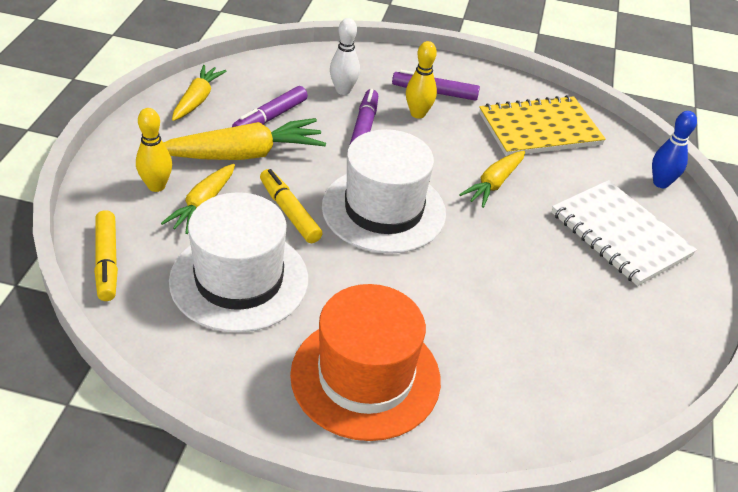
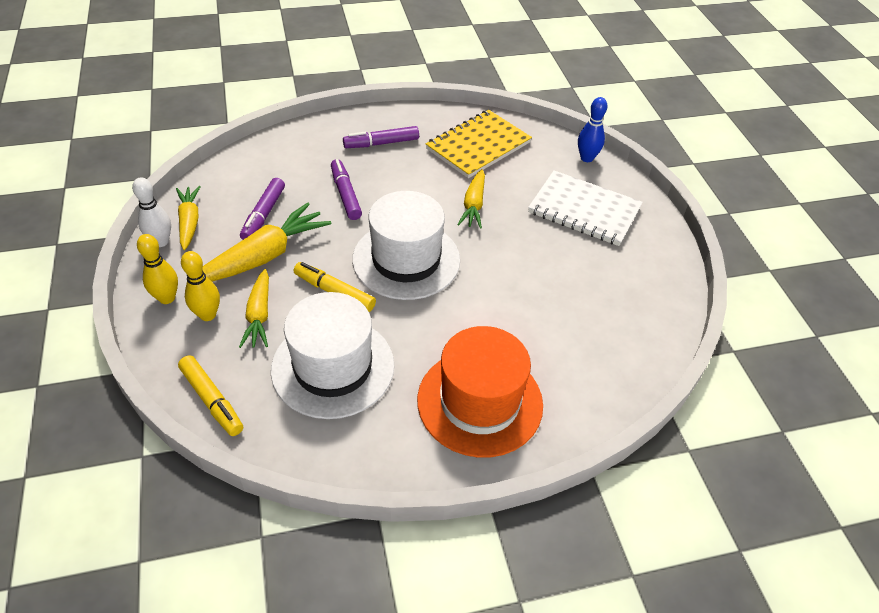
camera: 25 degrees left, 5 degrees up
(343, 90) = (308, 168): white bowling pin -> white bowling pin (161, 242)
(418, 114) = (380, 167): yellow bowling pin -> yellow bowling pin (167, 298)

